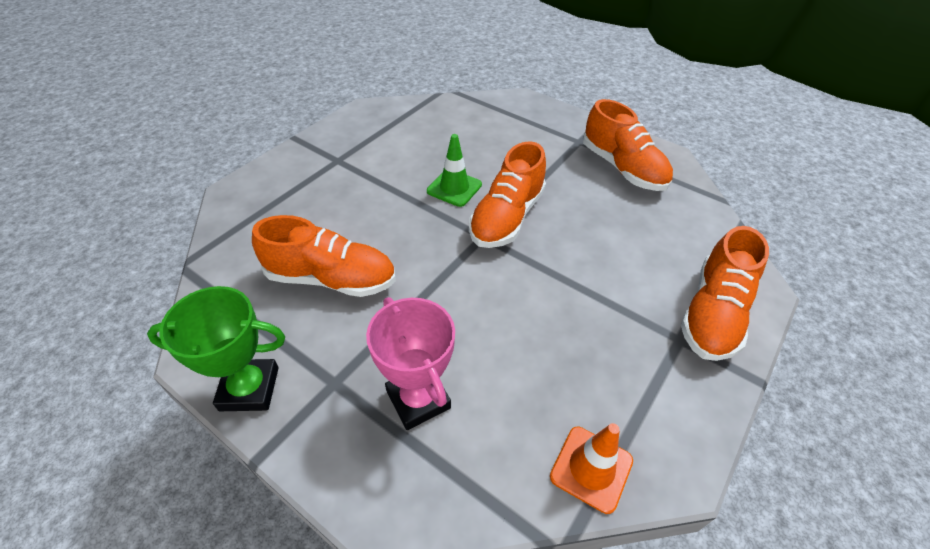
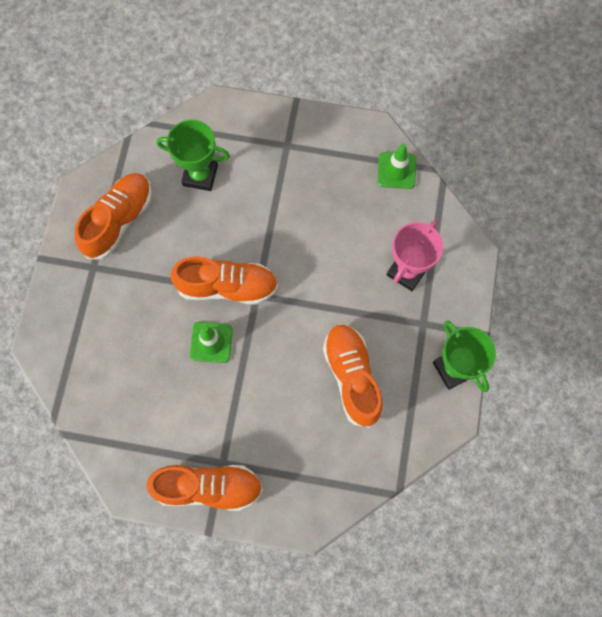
camera: 115 degrees left, 25 degrees up
(591, 468) = (396, 170): orange traffic cone -> green traffic cone
(658, 240) = (200, 175): none -> green trophy
(713, 313) = (255, 130): orange shoe -> orange shoe (208, 487)

